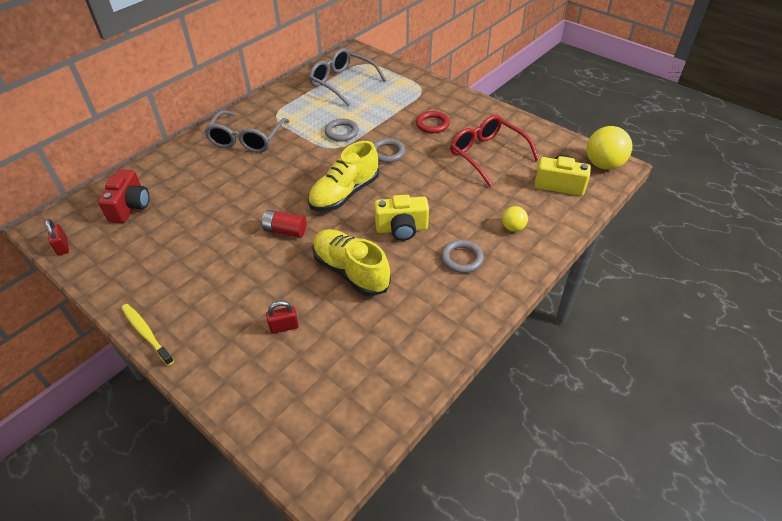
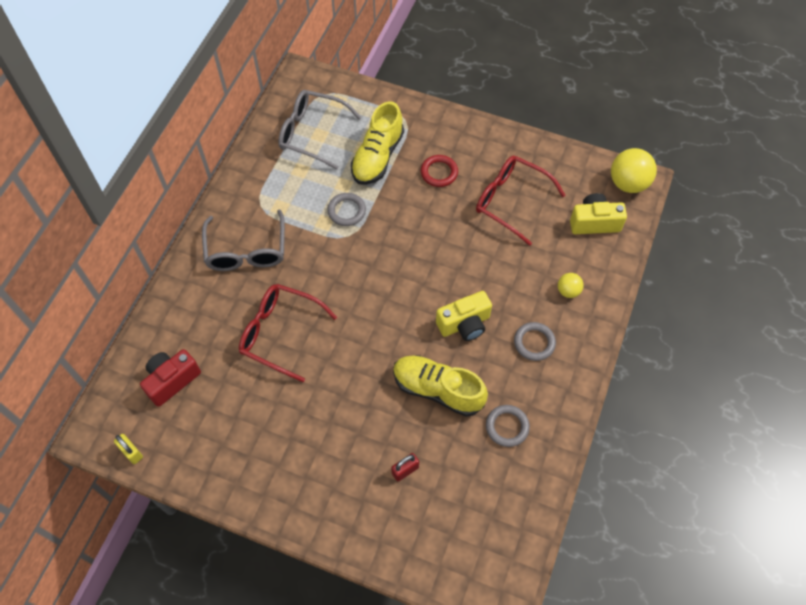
camera: 20 degrees left, 15 degrees up
(62, 247) = (131, 452): red padlock -> yellow padlock
(130, 207) = (172, 380): red camera -> red camera turned 120 degrees counterclockwise
(146, 333) = (280, 520): yellow toothbrush -> none
(237, 197) = (279, 333): none -> red glasses
(285, 230) = (351, 361): red battery -> none
(344, 194) = (389, 296): yellow shoe -> yellow shoe (377, 157)
(387, 153) = (408, 227): grey ring -> grey ring (507, 427)

